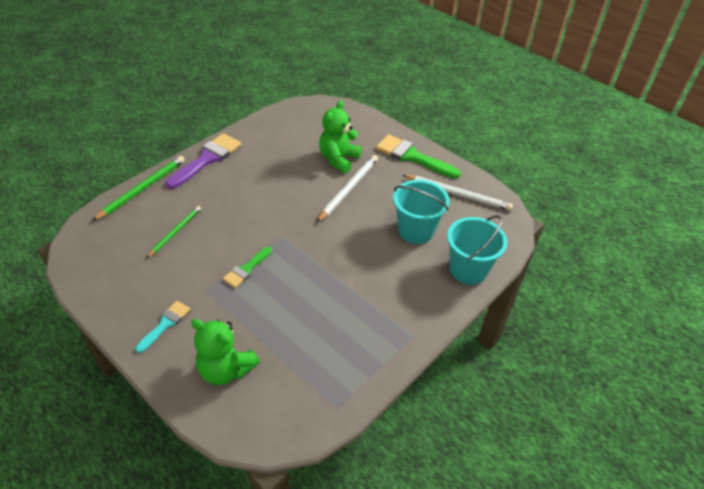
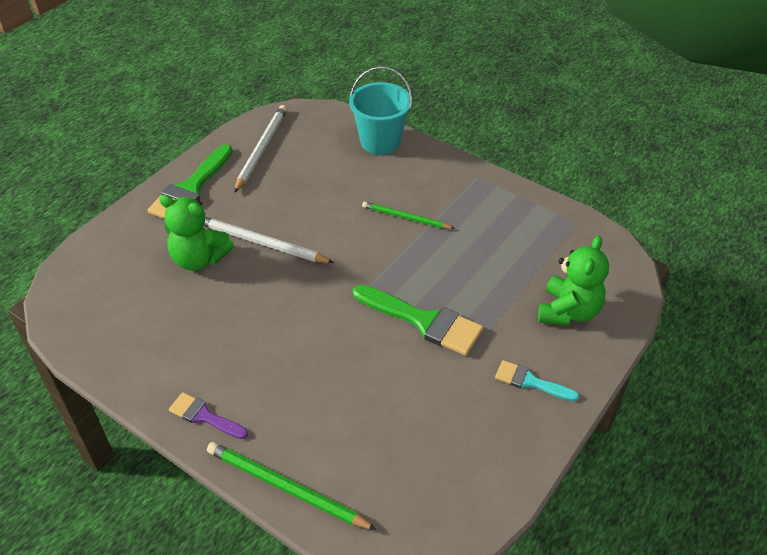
camera: 95 degrees left, 0 degrees up
(175, 232) = (374, 414): green pencil -> green pencil (405, 217)
(207, 159) = (204, 416): purple brush -> purple brush, size x0.57
(246, 269) = (424, 321): green brush -> green brush, size x1.77
(416, 230) = (329, 180): turquoise bucket -> none

